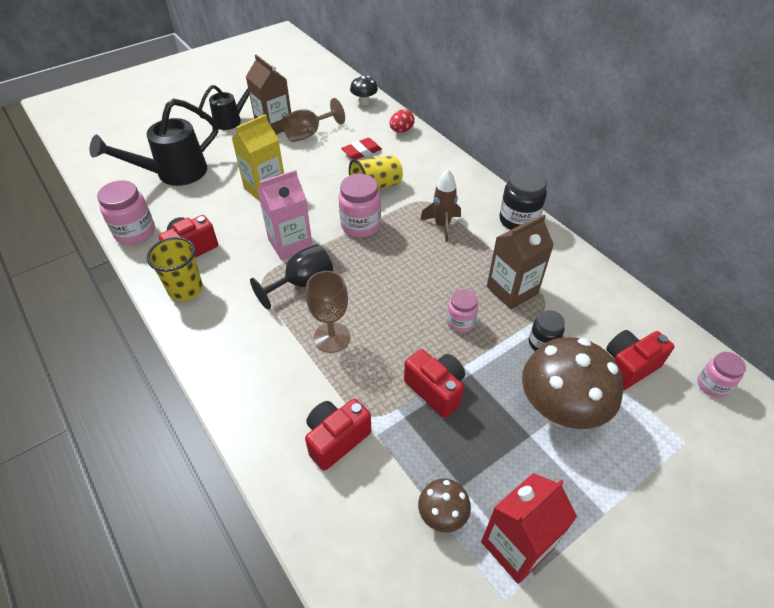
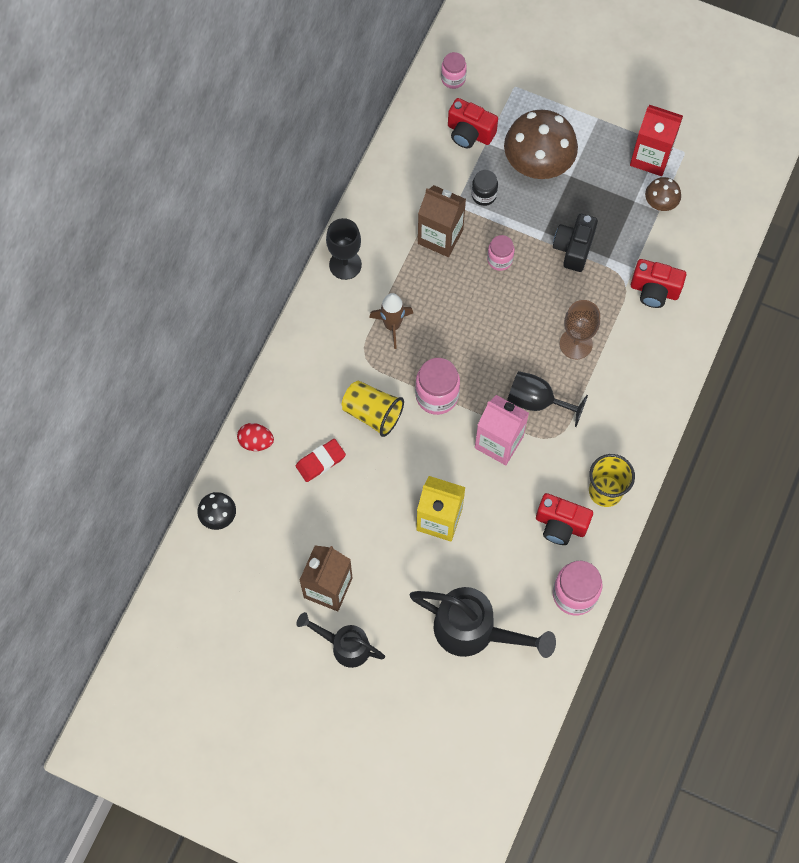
camera: 120 degrees left, 20 degrees up
(309, 134) = (321, 538): brown goblet -> none
(361, 152) = (320, 461): red eraser -> red eraser turned 60 degrees counterclockwise
(436, 390) = (573, 248): red camera -> black camera
(518, 220) = (345, 264): black jar -> black goblet

